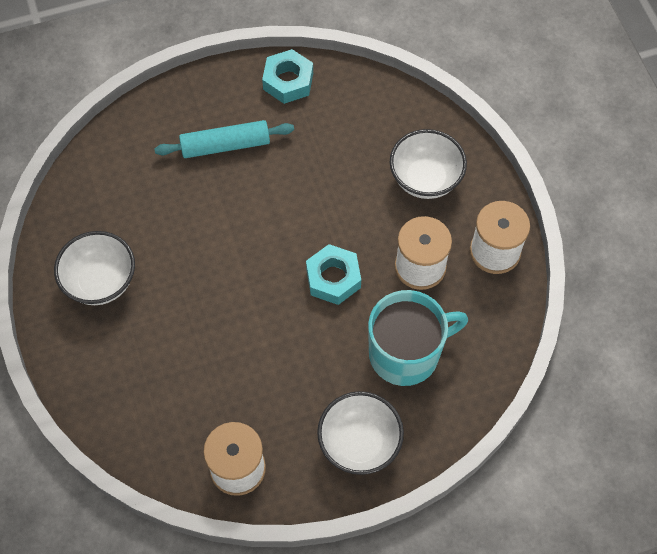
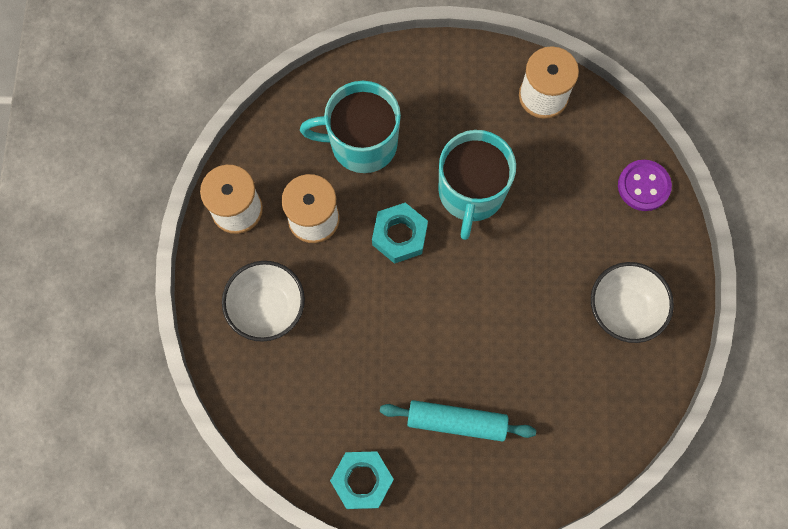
camera: 160 degrees left, 10 degrees up
(107, 406) = (643, 186): none -> purple button
(279, 341) = (471, 193): none -> turquoise mug
(359, 443) = (433, 82): white bowl -> none

